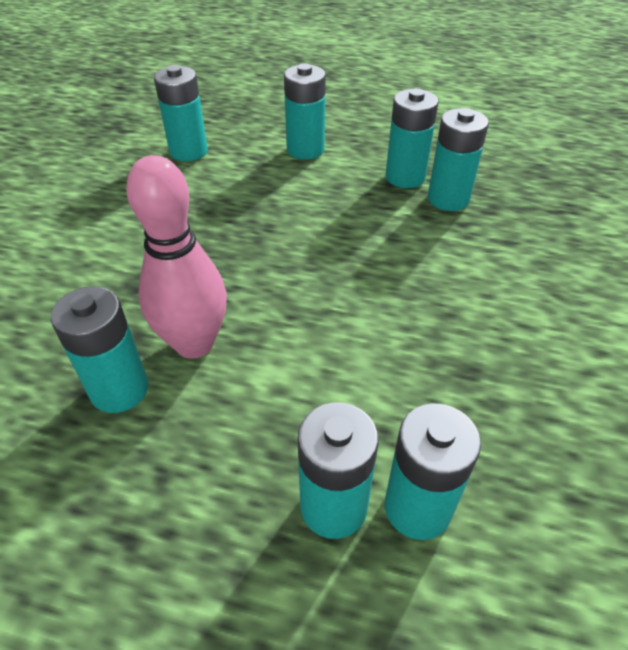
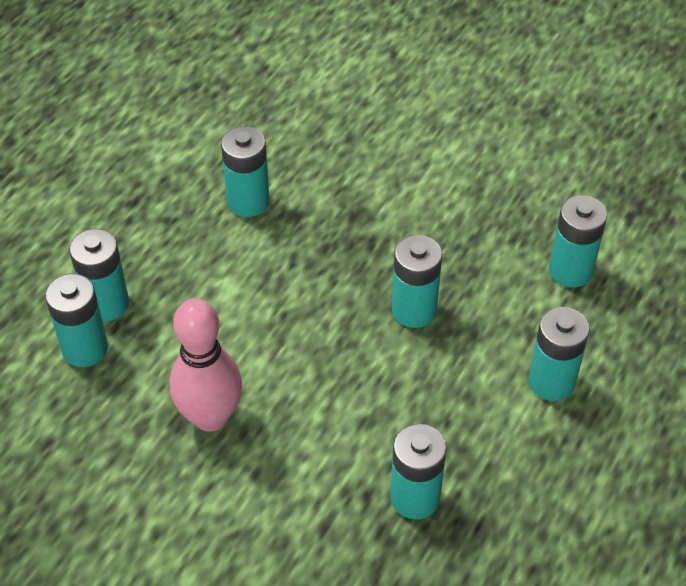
camera: 105 degrees right, 5 degrees up
(194, 343) = (277, 247): pink bowling pin -> pink bowling pin (210, 417)
(405, 177) = (469, 468): turquoise battery -> turquoise battery (414, 310)

